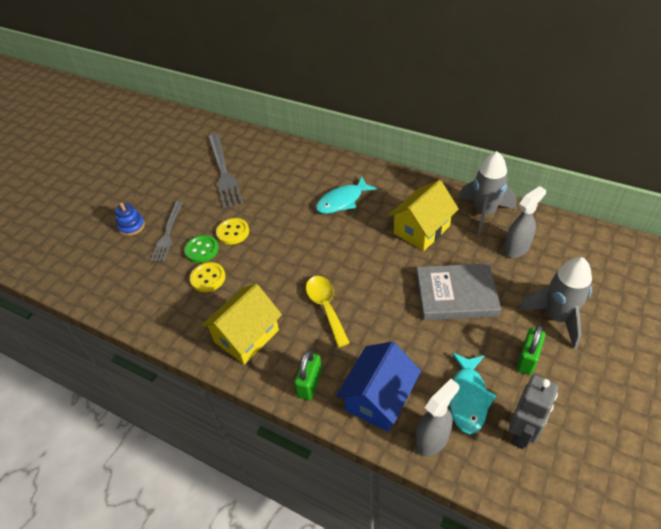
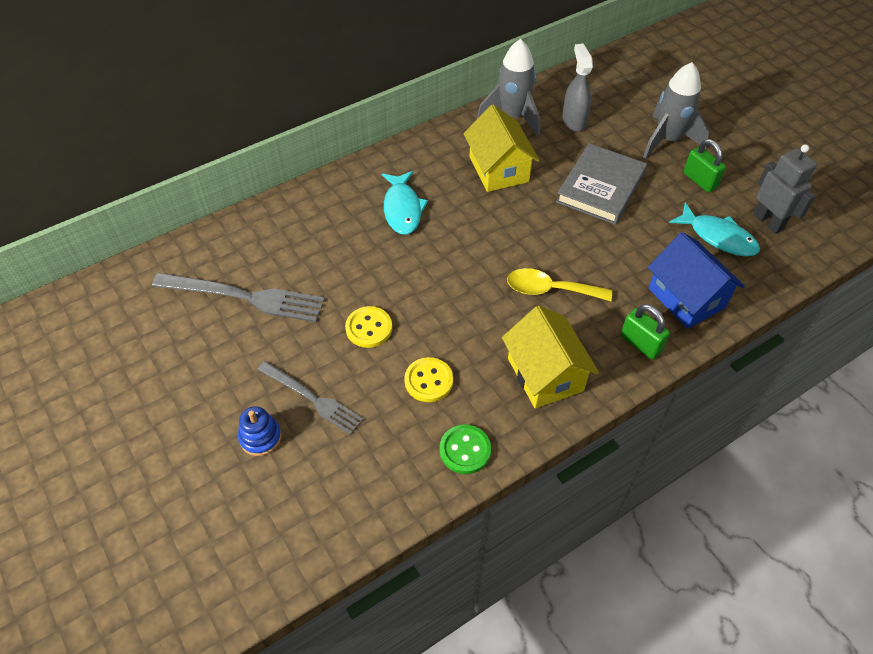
camera: 65 degrees left, 5 degrees up
(202, 250) = (374, 371): green button -> green button (465, 450)
(432, 440) = (748, 281): grey spray bottle -> none

